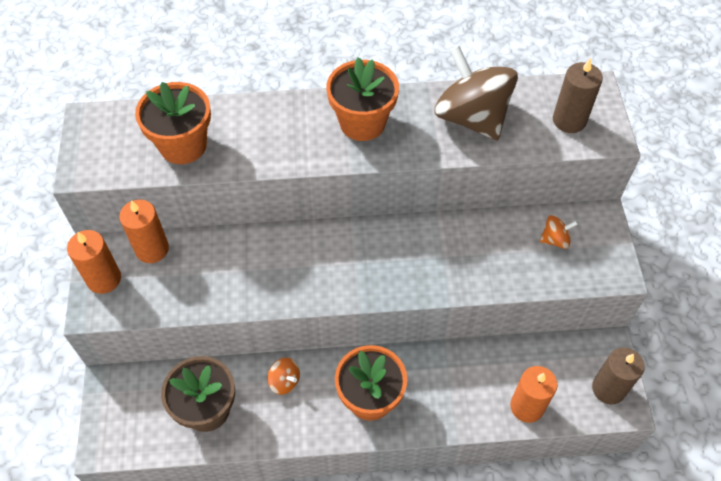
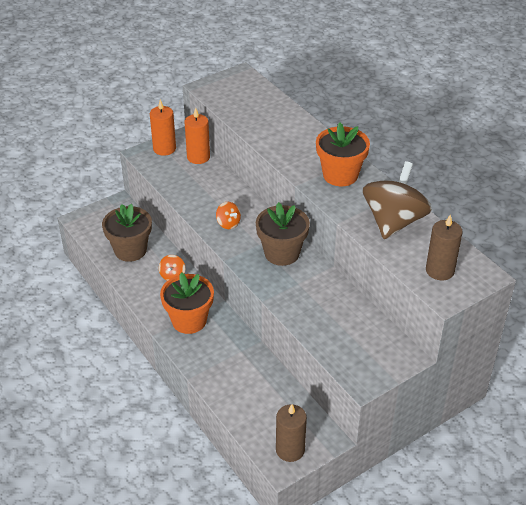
camera: 60 degrees right, 15 degrees down
(183, 145) = (255, 113): orange flower pot -> none
(386, 248) = (282, 253): none -> brown flower pot
(527, 406) = (241, 406): orange candle -> none
(555, 239) = (362, 336): orange spinning top -> orange spinning top (228, 223)

